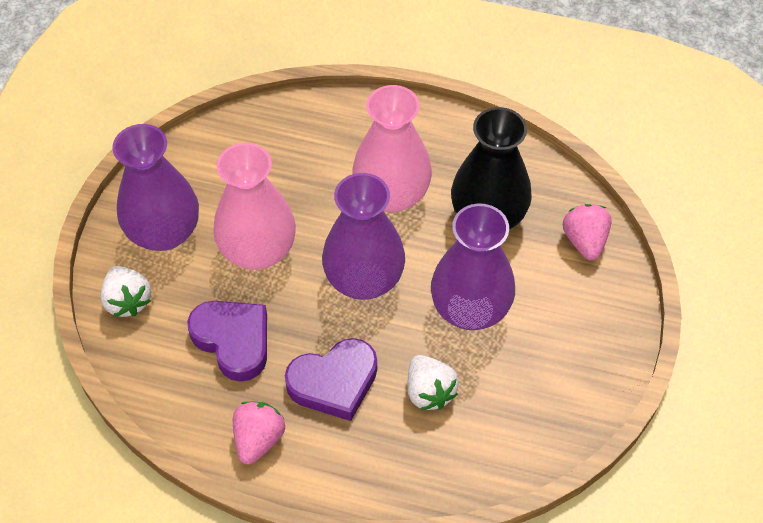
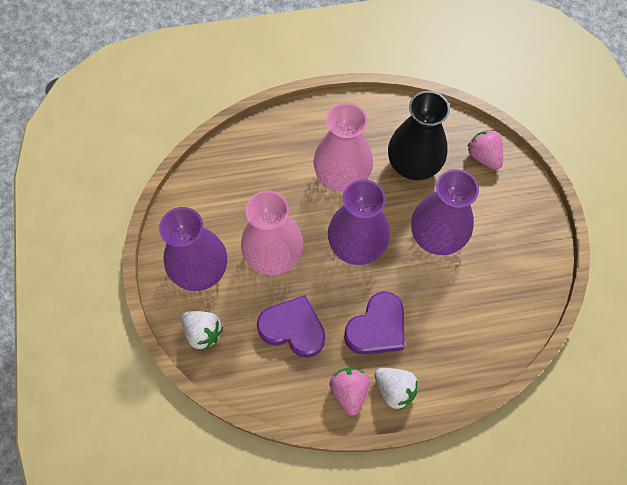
camera: 25 degrees left, 10 degrees up
(429, 392) = (441, 306): white strawberry -> white strawberry (394, 389)

